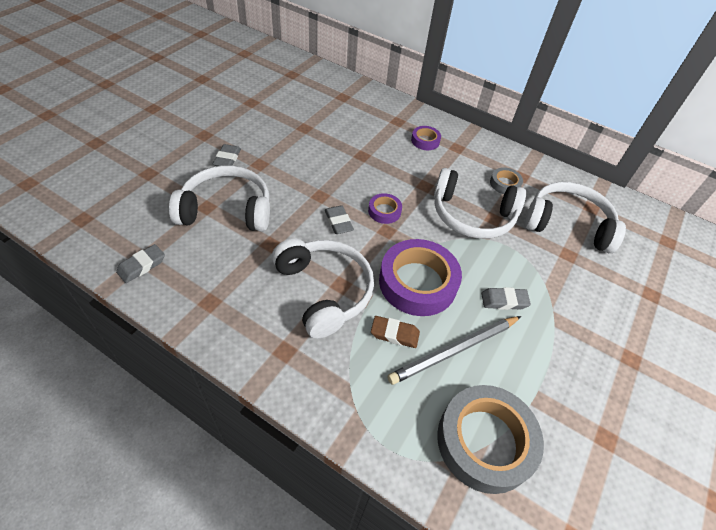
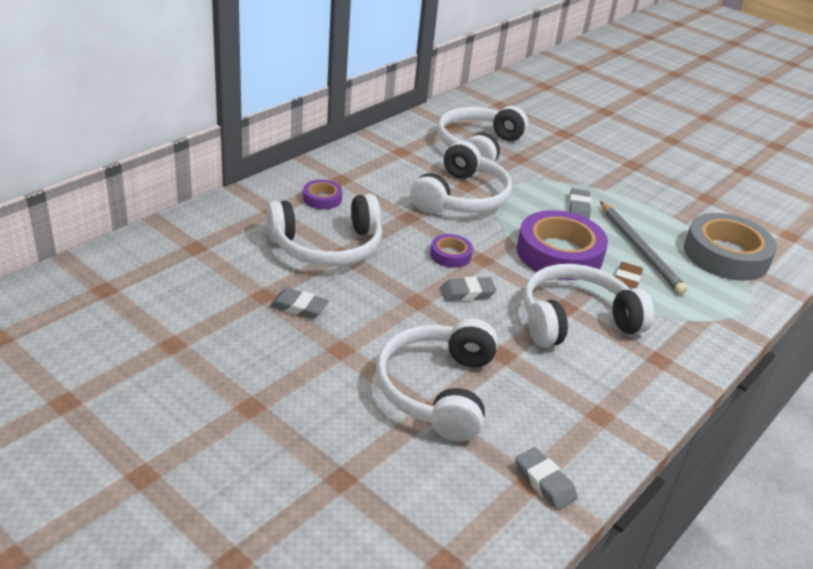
camera: 80 degrees left, 15 degrees down
(227, 159) = (322, 382): grey eraser -> grey eraser (299, 307)
(367, 148) = (327, 246): none -> white headphones
(505, 184) = (412, 165): grey tape -> none

